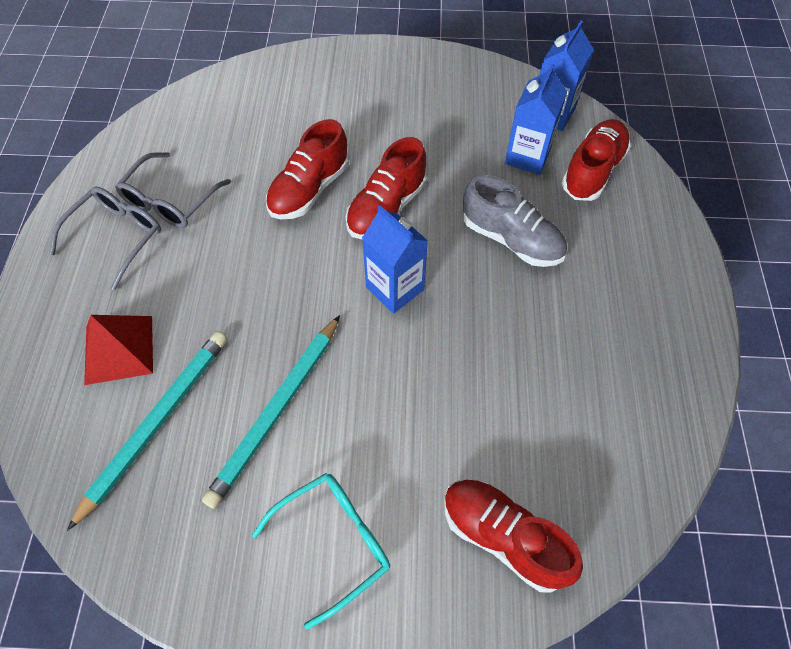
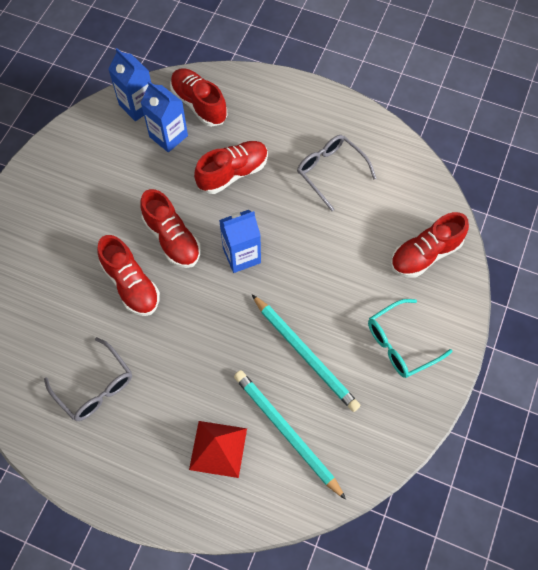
camera: 70 degrees left, 5 degrees up
(117, 237) = (113, 434): grey glasses -> grey glasses (330, 172)
(334, 542) = (400, 344): turquoise glasses -> turquoise glasses turned 105 degrees counterclockwise
(511, 239) = (233, 173): grey shoe -> red shoe

